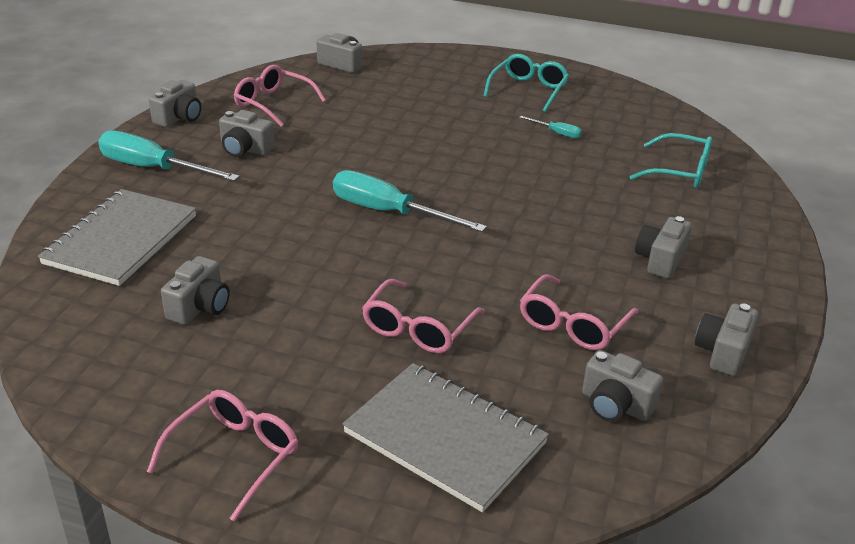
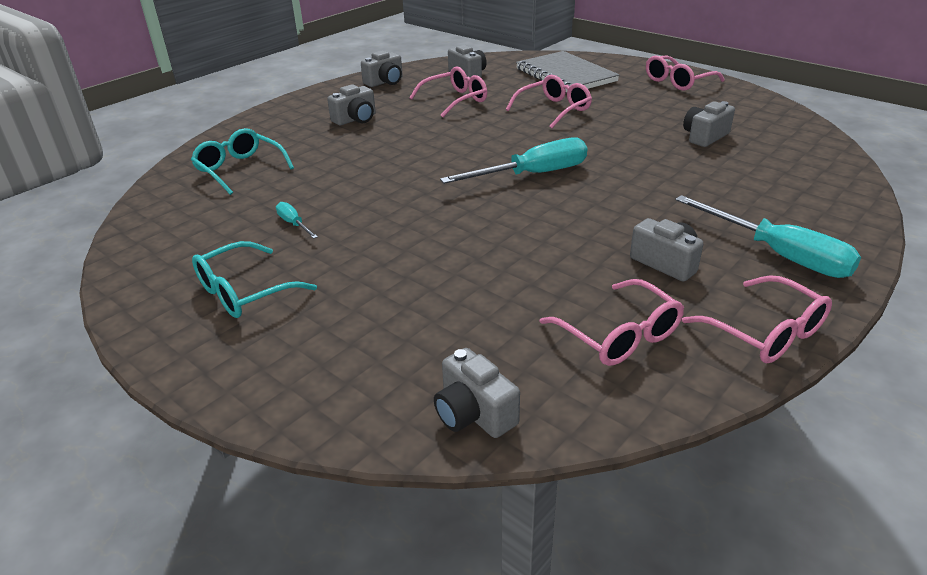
camera: 155 degrees left, 0 degrees up
(121, 240) = (785, 187): grey notebook -> none
(179, 117) = (765, 332): grey camera -> pink glasses
(389, 212) = (532, 175): turquoise screwdriver -> turquoise screwdriver turned 75 degrees counterclockwise

